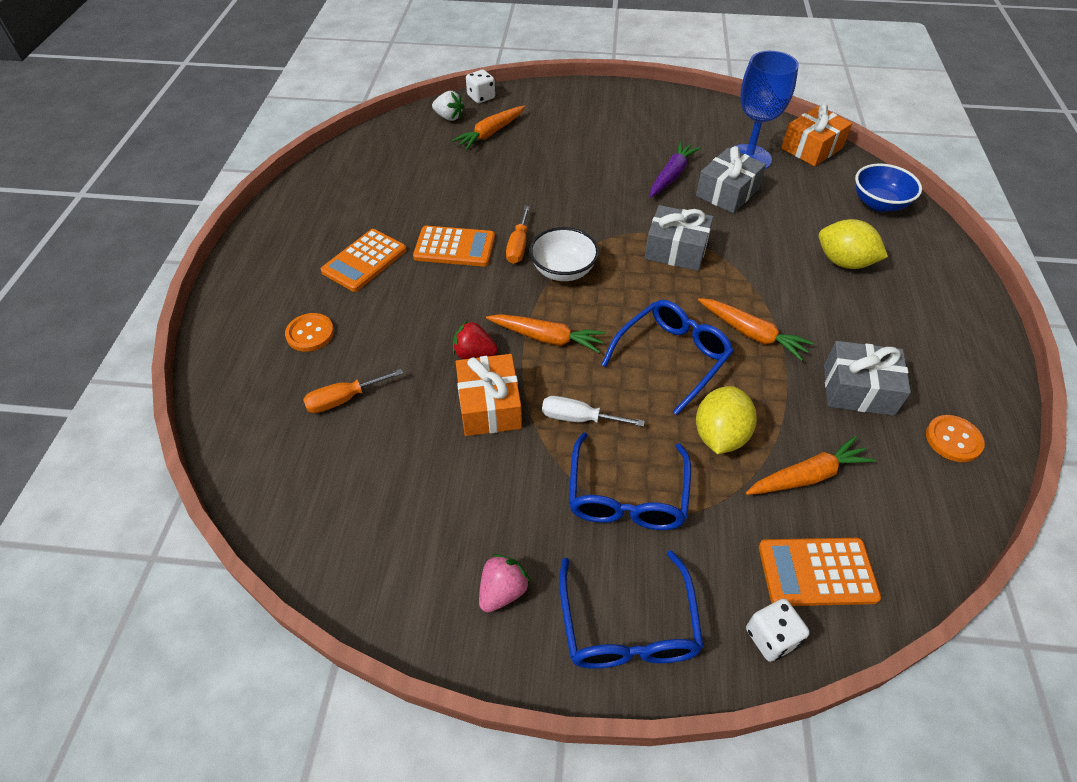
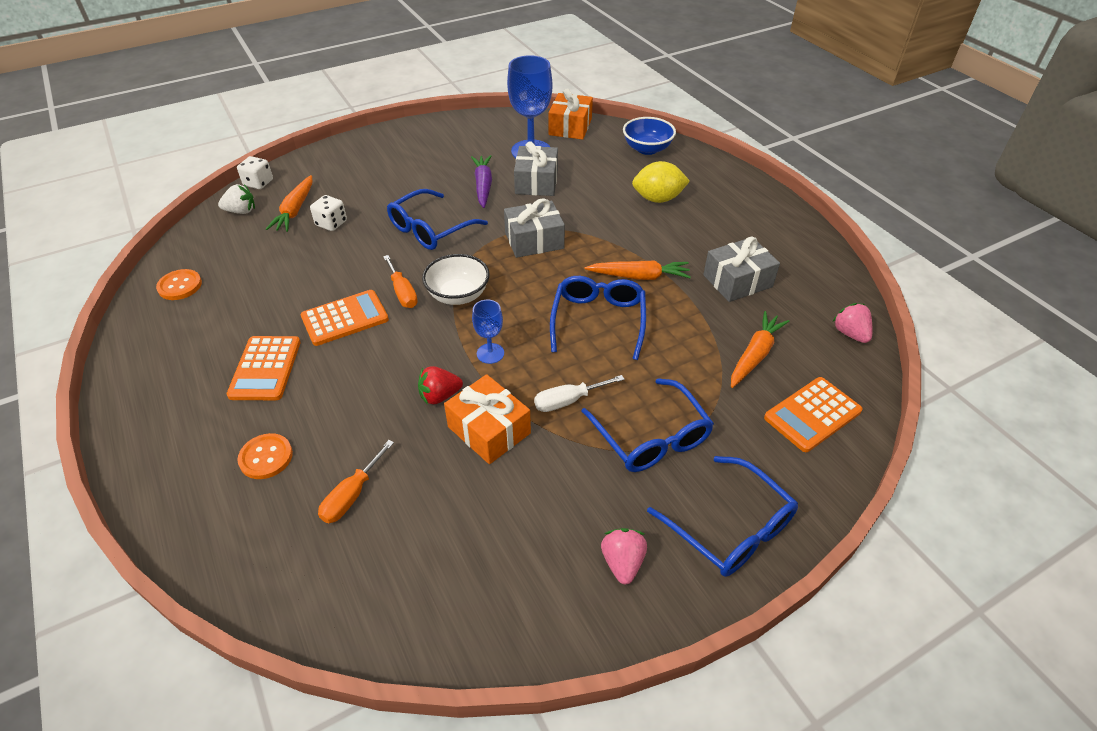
camera: 35 degrees left, 5 degrees down
(547, 338) = (490, 353): orange carrot -> blue goblet
(589, 198) = (430, 229): none -> blue glasses
(719, 435) = (677, 358): yellow lemon -> none
(771, 637) = (822, 474): white dice -> white dice (331, 223)
(945, 513) = (850, 333): none -> pink strawberry
(953, 439) = (817, 285): orange button -> orange button (180, 286)

